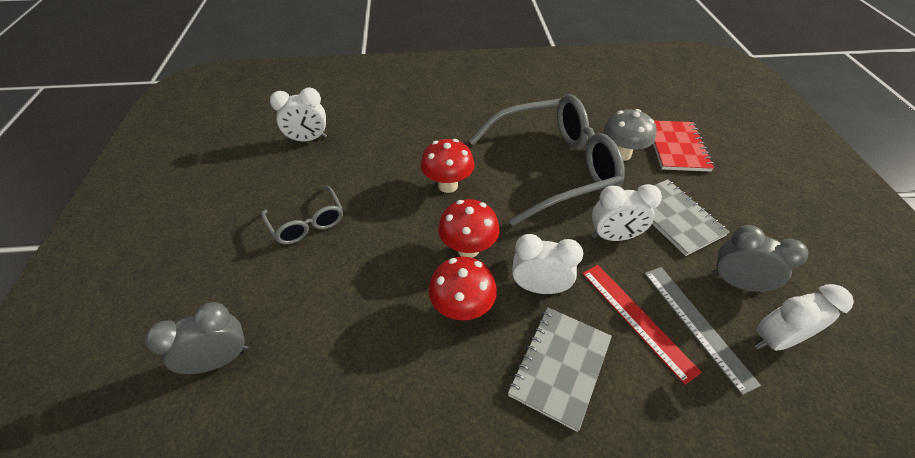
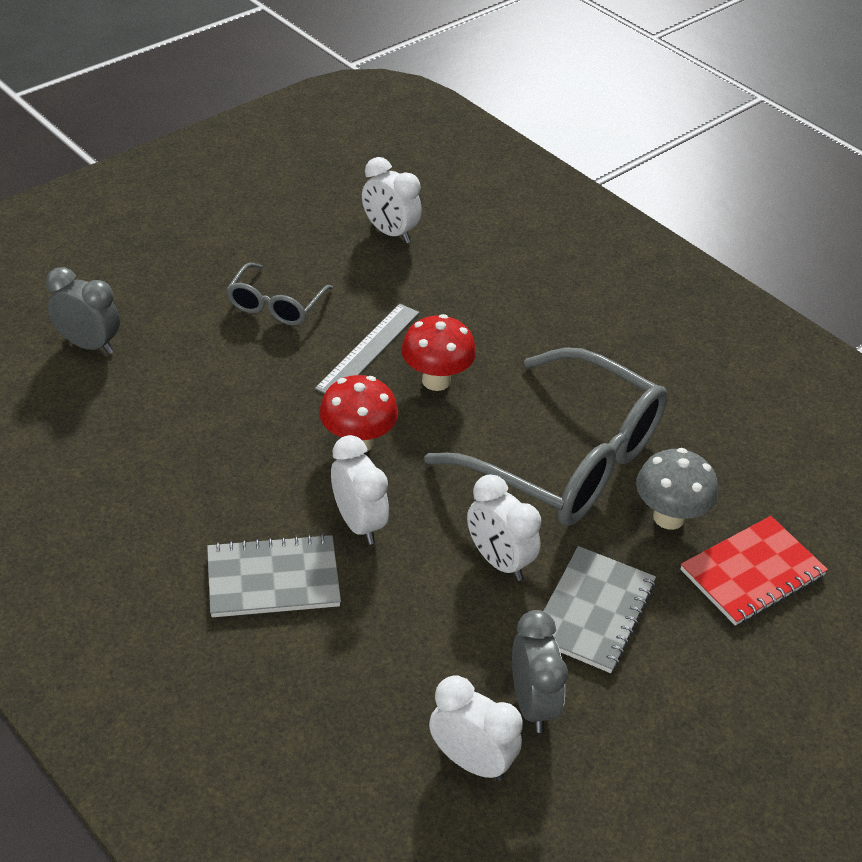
camera: 50 degrees right, 5 degrees down
(462, 308) = (277, 474): red mushroom -> none
(636, 319) = (389, 623): red ruler -> none
(697, 325) = (428, 680): grey ruler -> grey ruler (368, 350)

